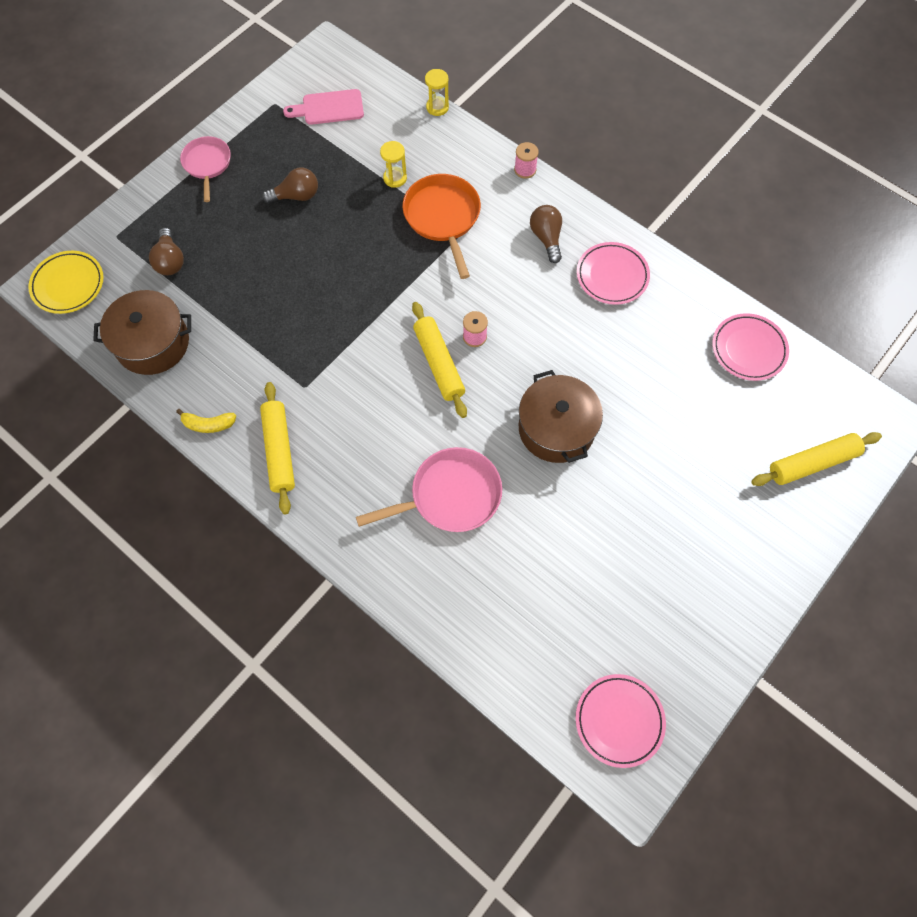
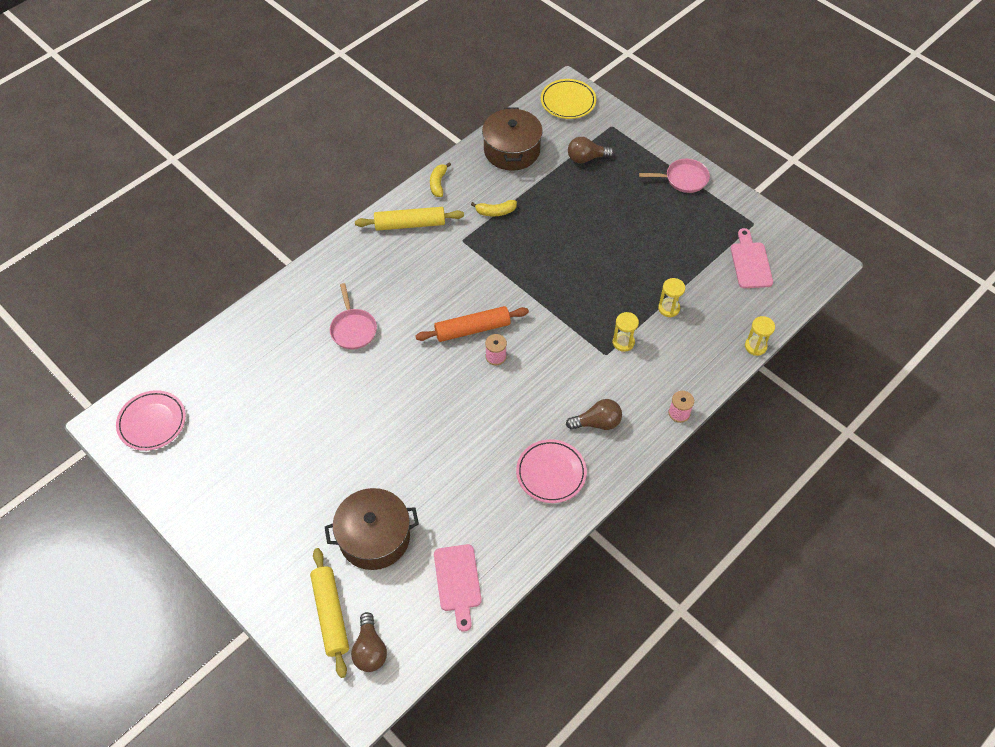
camera: 95 degrees right, 10 degrees down
(258, 353) = (495, 212): none -> yellow banana
(296, 196) = (649, 237): brown light bulb -> brown light bulb (370, 650)
(439, 364) = (472, 329): yellow rolling pin -> orange rolling pin
(443, 218) = (623, 342): orange pan -> yellow hourglass
(450, 496) = (353, 329): pink pan -> pink pan, size x0.66
(556, 428) = (399, 408): brown pot -> brown pot (374, 537)
(748, 349) = (458, 582): pink plate -> pink cutting board

